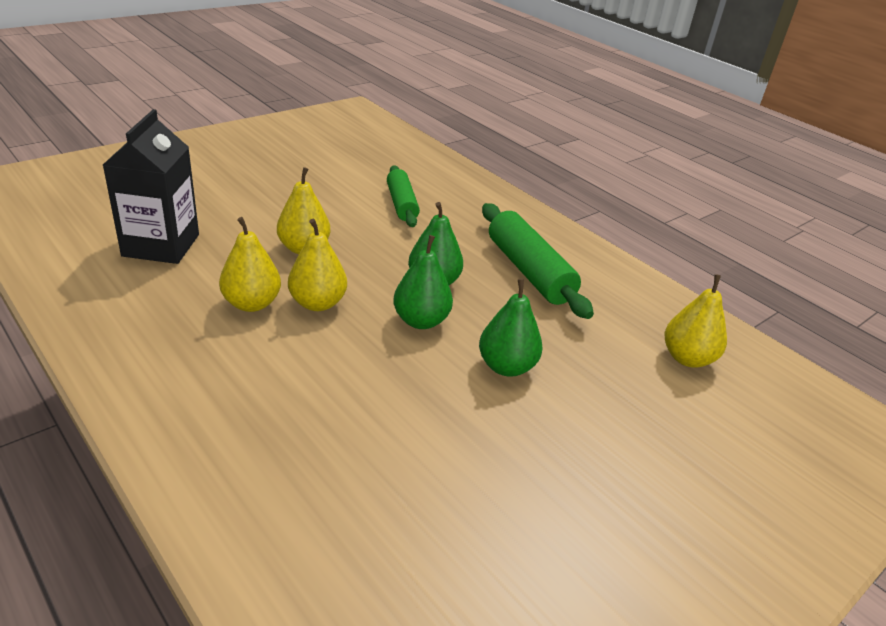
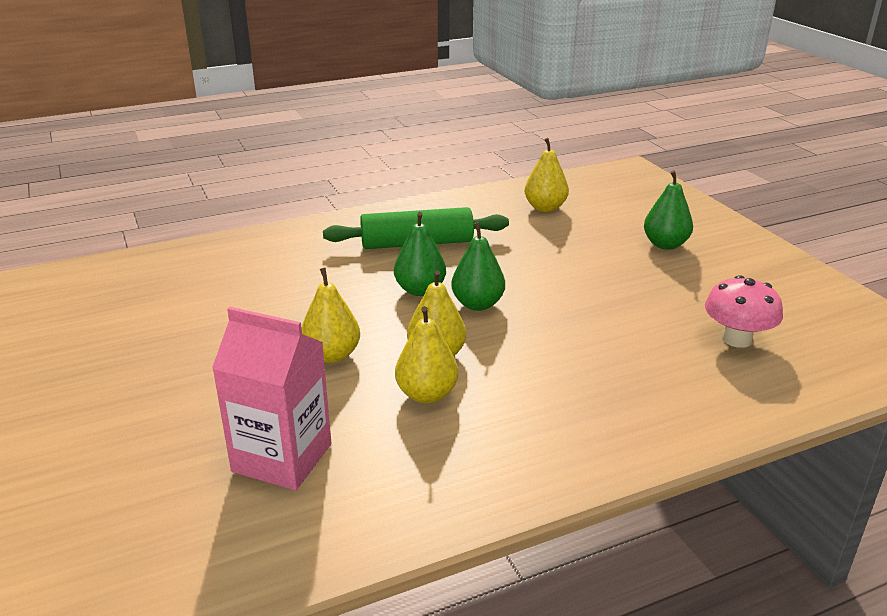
camera: 70 degrees left, 5 degrees down
(161, 245) = (282, 457): black carton -> pink carton
(401, 204) = (267, 287): green rolling pin -> none
(420, 557) = (737, 339): none -> pink mushroom
(506, 366) = (545, 276): green pear -> green pear (665, 244)

